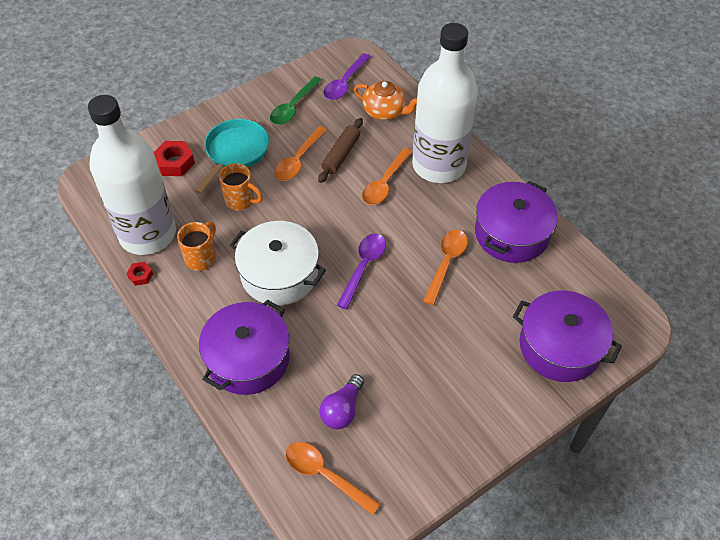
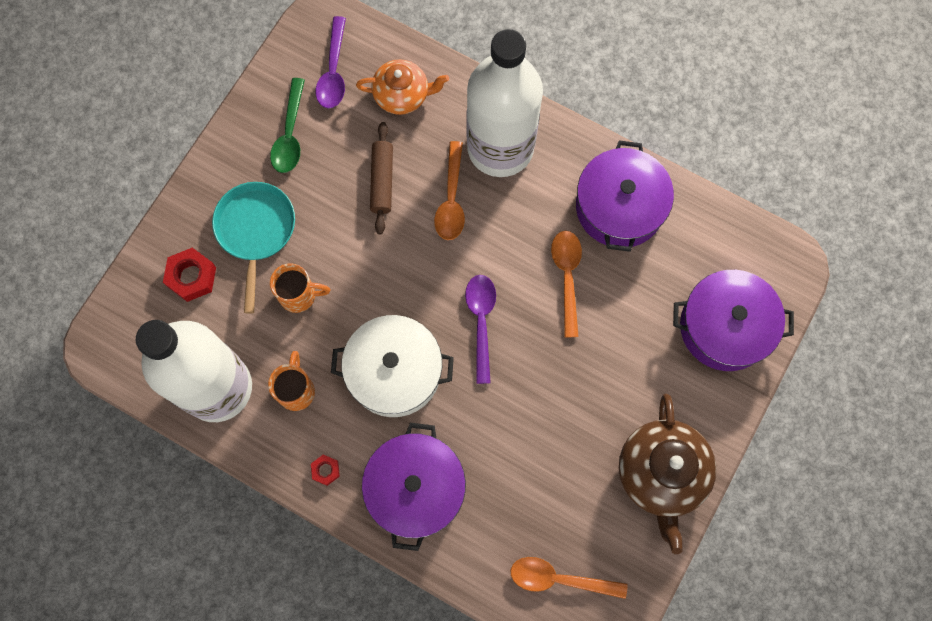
camera: 25 degrees left, 20 degrees up
(140, 275) = (241, 444): red nut -> red nut (325, 470)
(298, 160) = (336, 210): orange spoon -> none
(342, 409) = (541, 500): purple light bulb -> none
(453, 432) = (661, 474): none -> brown teapot

